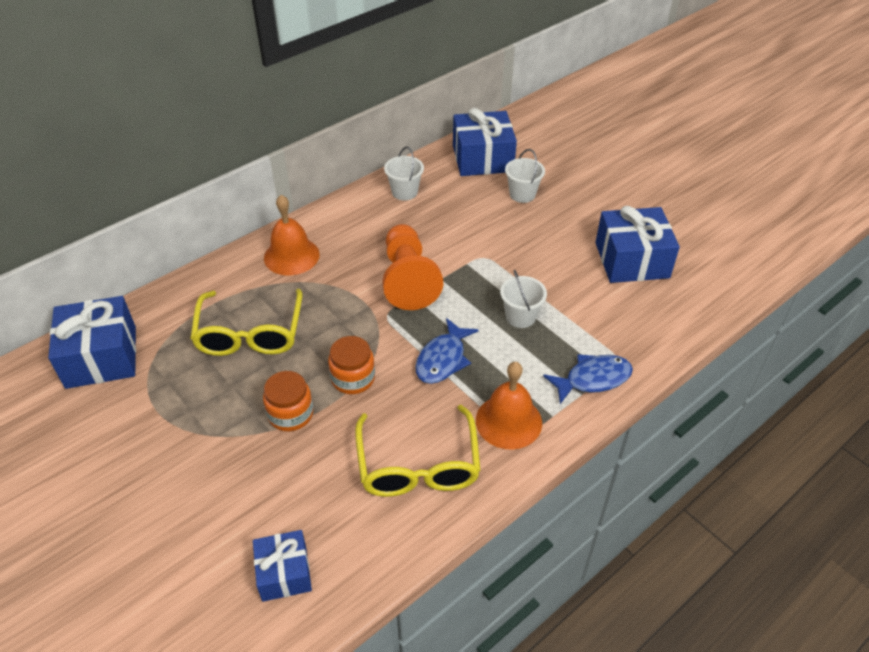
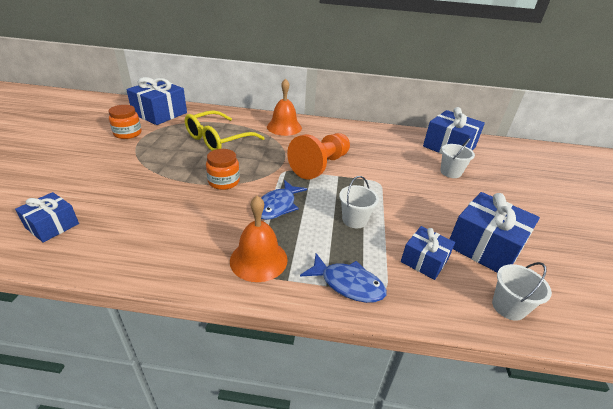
camera: 45 degrees right, 10 degrees down
(290, 414) = (175, 174): orange jar -> orange jar (127, 133)
(404, 192) = (379, 136): white bucket -> white bucket (508, 307)
(418, 465) = (180, 237): yellow glasses -> none
(443, 359) = (277, 206): blue fish -> blue fish turned 45 degrees counterclockwise
(612, 311) = (424, 261): none -> blue gift

